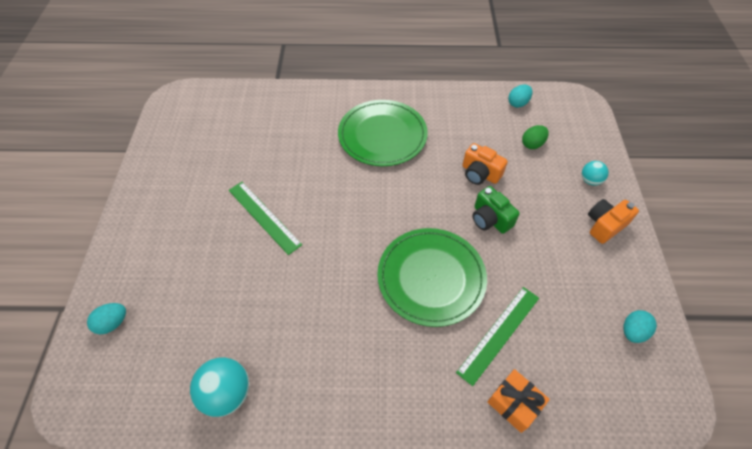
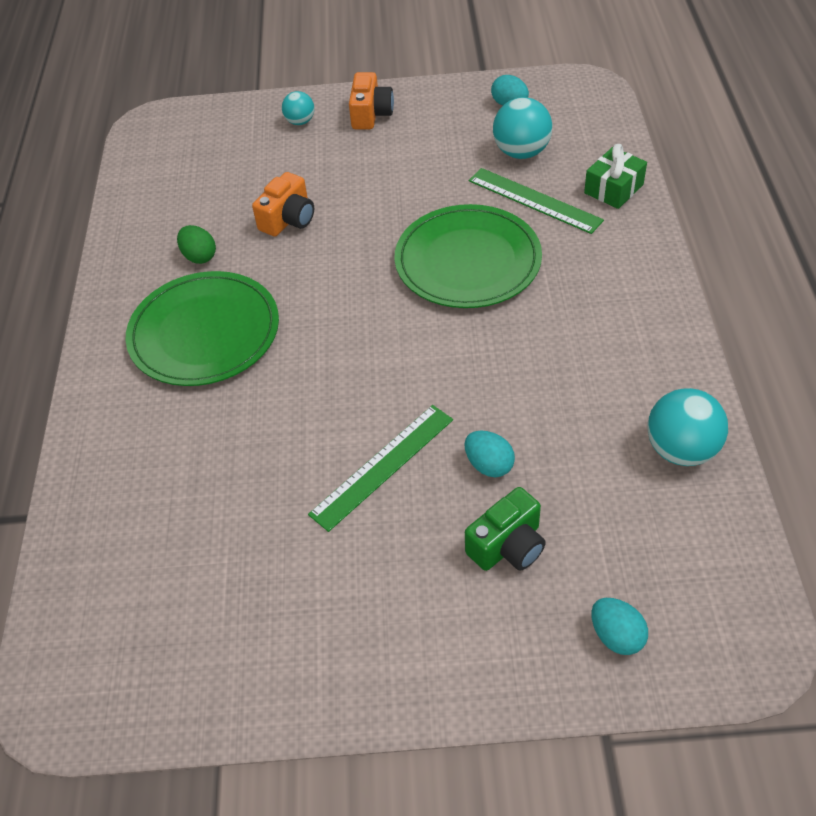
camera: 90 degrees left, 5 degrees down
(490, 219) = (368, 209): green camera -> green camera (508, 546)
(514, 403) = (613, 189): orange gift -> green gift
(518, 103) = (148, 182): turquoise egg -> turquoise egg (489, 465)
(532, 144) = (233, 169): green egg -> green egg (199, 256)
(562, 332) = (521, 152): none -> turquoise ball
(604, 225) = (371, 114): orange camera -> orange camera turned 135 degrees counterclockwise

